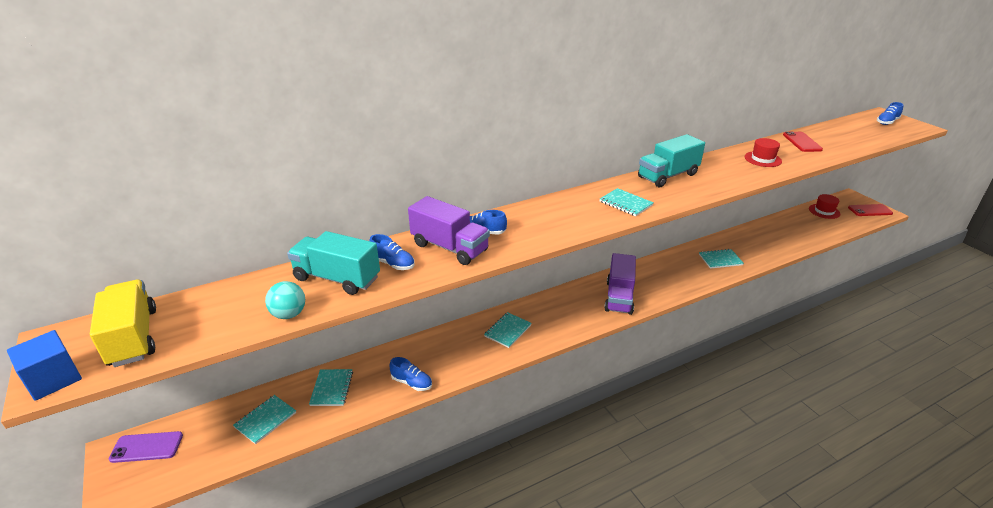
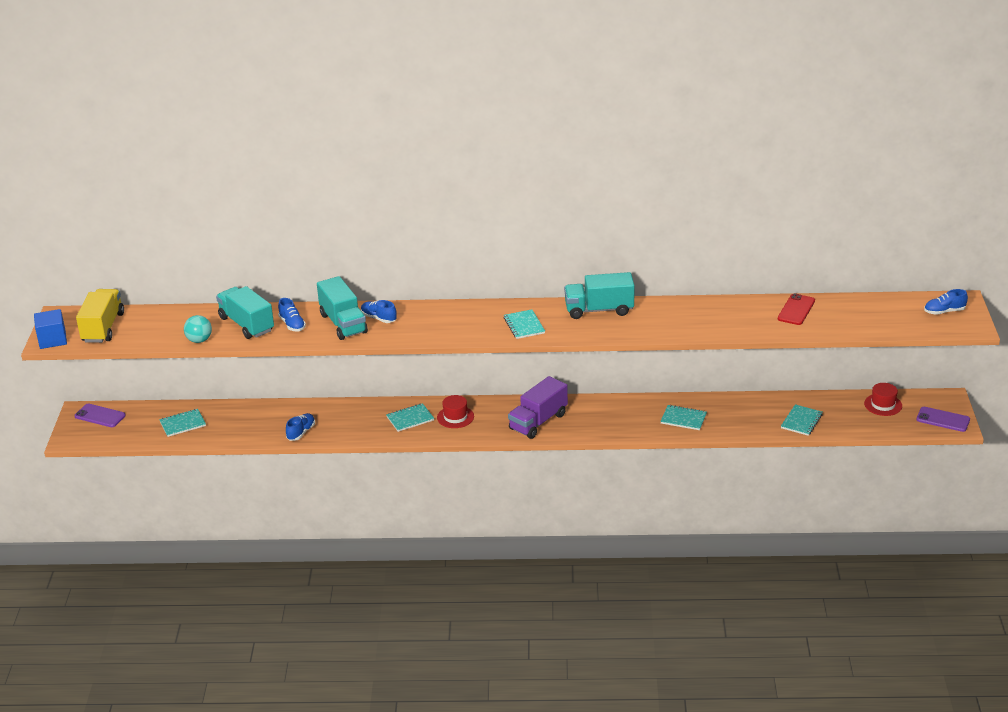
camera: 30 degrees right, 0 degrees up
(332, 388) = (241, 418): turquoise notebook -> turquoise notebook (801, 421)
(412, 383) = (301, 432): blue shoe -> blue shoe turned 120 degrees counterclockwise
(449, 247) = (343, 323): purple truck -> turquoise truck
(762, 159) = (720, 317): red hat -> red hat (455, 417)
(870, 210) = (943, 419): red phone -> purple phone

